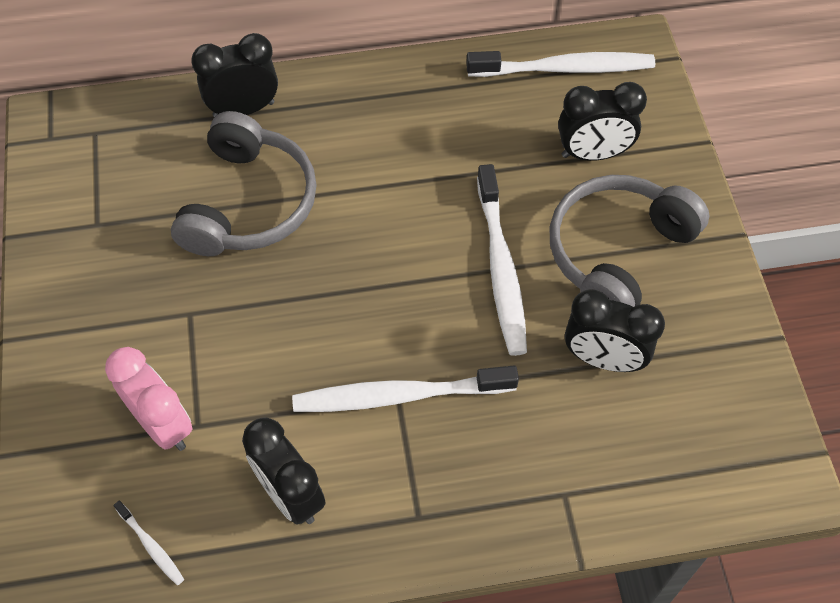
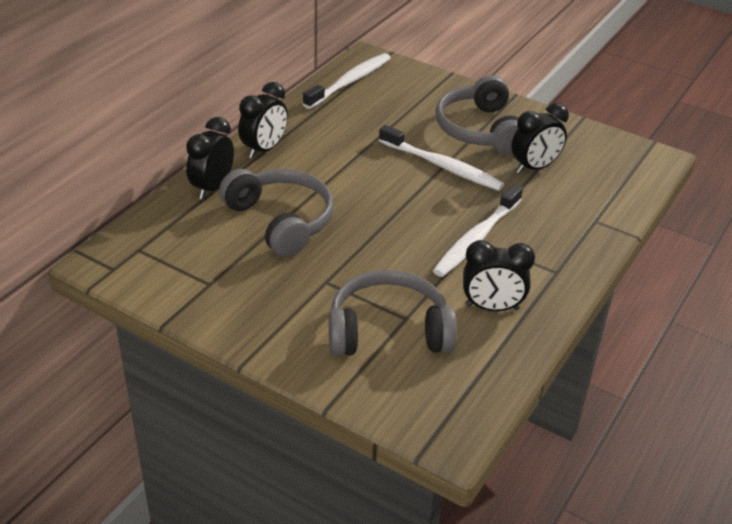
camera: 50 degrees left, 20 degrees down
(151, 546) = (464, 377): white toothbrush -> none
(163, 424) = (388, 331): pink clock -> grey headphones
(593, 153) = (413, 104): black clock -> black clock (264, 149)

